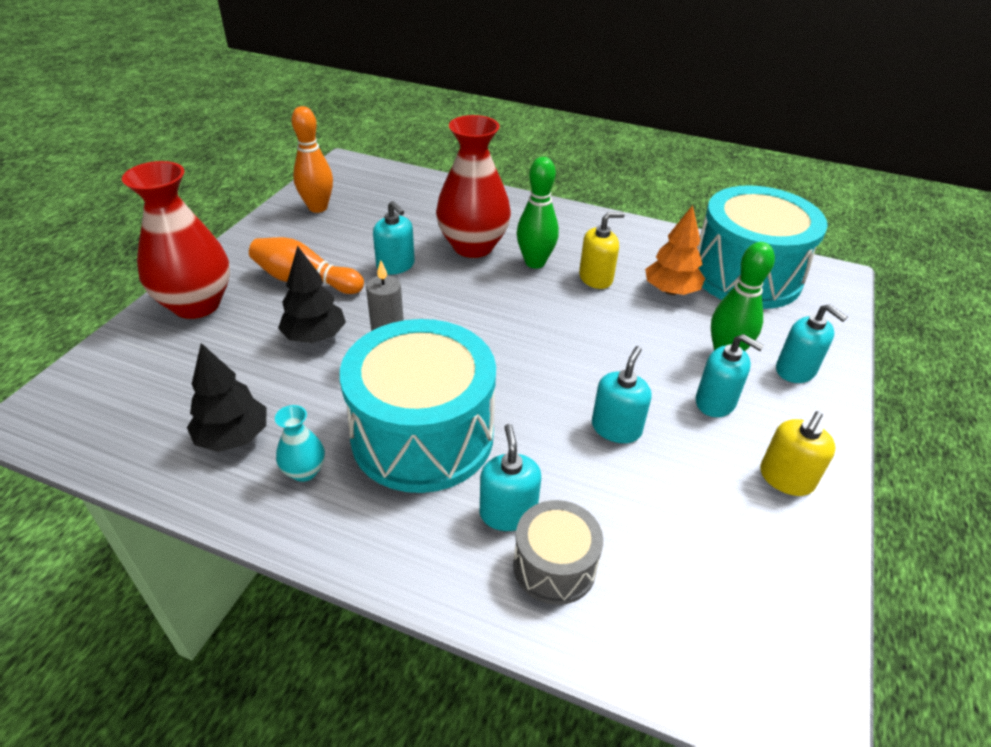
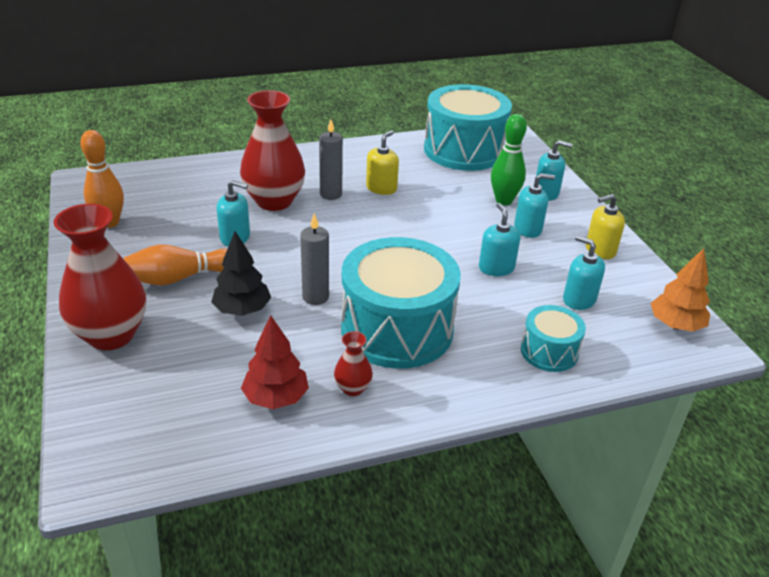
camera: 40 degrees left, 5 degrees down
(233, 437) = (276, 398): black tree -> red tree
(304, 471) = (353, 388): turquoise vase -> red vase
(508, 512) = (495, 341): turquoise soap dispenser -> turquoise soap dispenser (579, 299)
(535, 262) = (331, 194): green bowling pin -> grey candle
(554, 566) = (549, 351): grey drum -> turquoise drum
(671, 291) = (434, 177): orange tree -> orange tree (675, 325)
(786, 478) = (600, 250): yellow soap dispenser -> yellow soap dispenser turned 75 degrees clockwise

